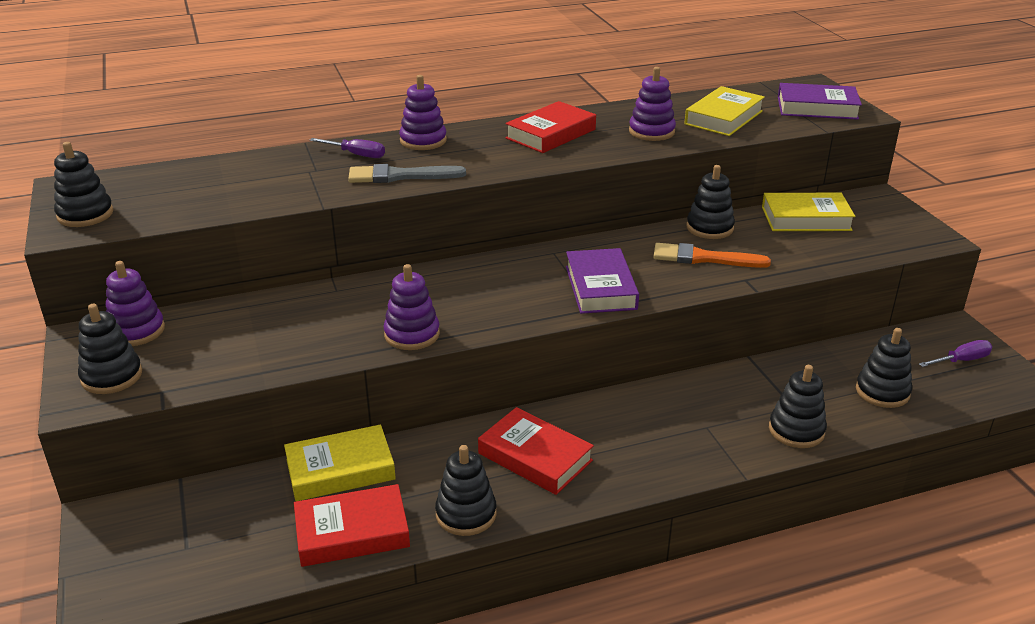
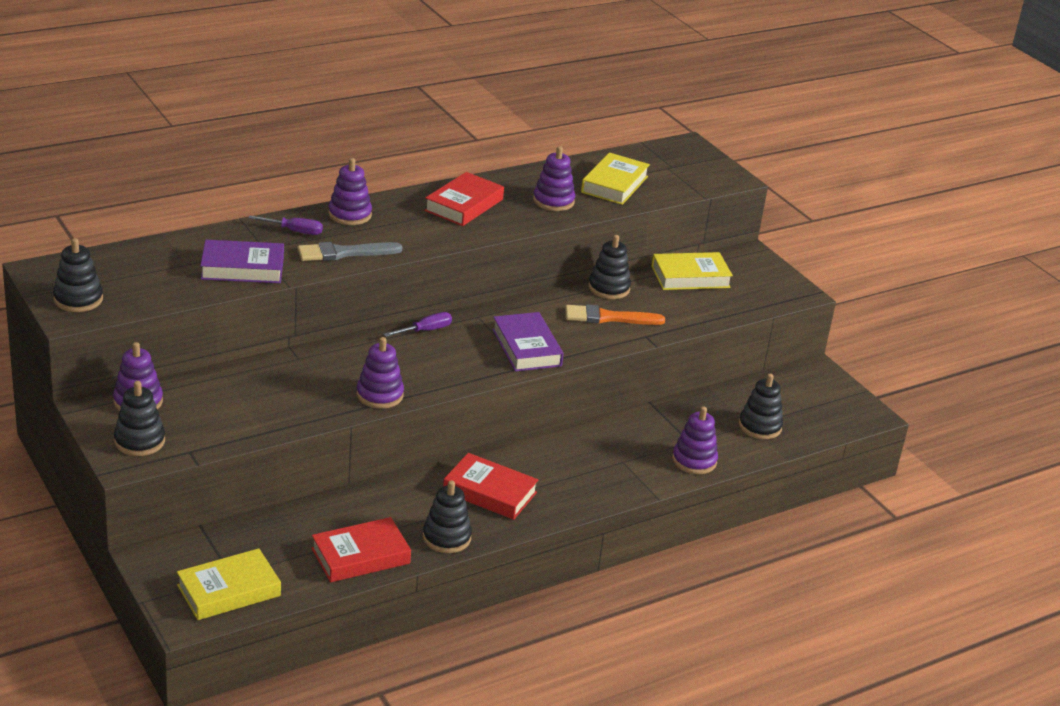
camera: 15 degrees left, 0 degrees up
(340, 469) = (332, 510): yellow book -> yellow book (228, 590)
(796, 430) = (694, 461): black stacking toy -> purple stacking toy
(817, 108) = (695, 172): purple book -> purple book (242, 268)
(961, 360) = (822, 398): purple screwdriver -> purple screwdriver (425, 330)

